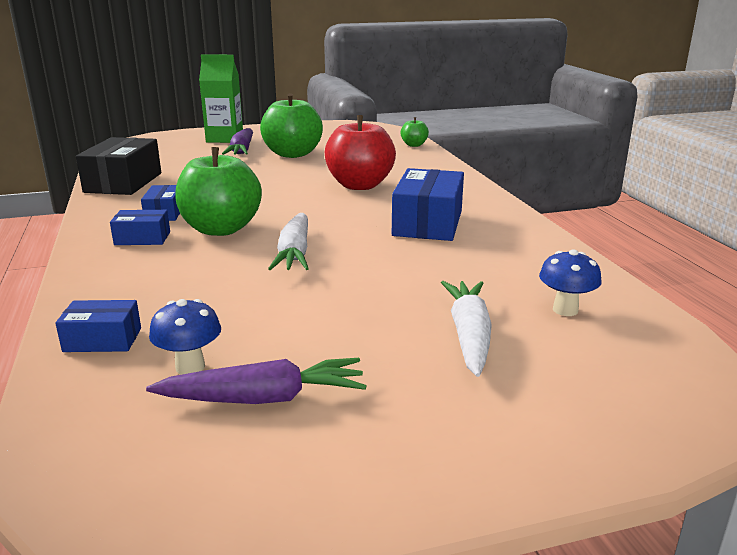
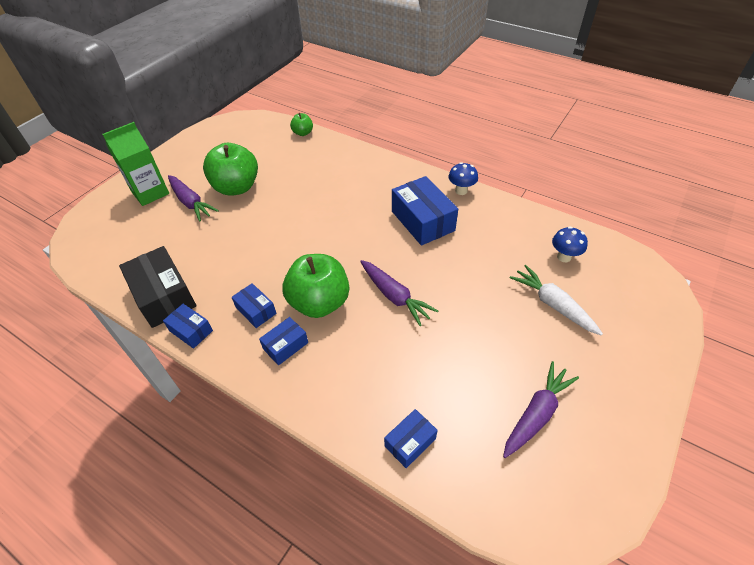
camera: 40 degrees left, 25 degrees up
(101, 204) = (191, 331): none -> blue box
(190, 367) = (479, 423): blue mushroom -> blue mushroom (461, 191)
(294, 253) = (394, 296): white carrot -> purple carrot
(360, 185) = (334, 202): red apple -> none

